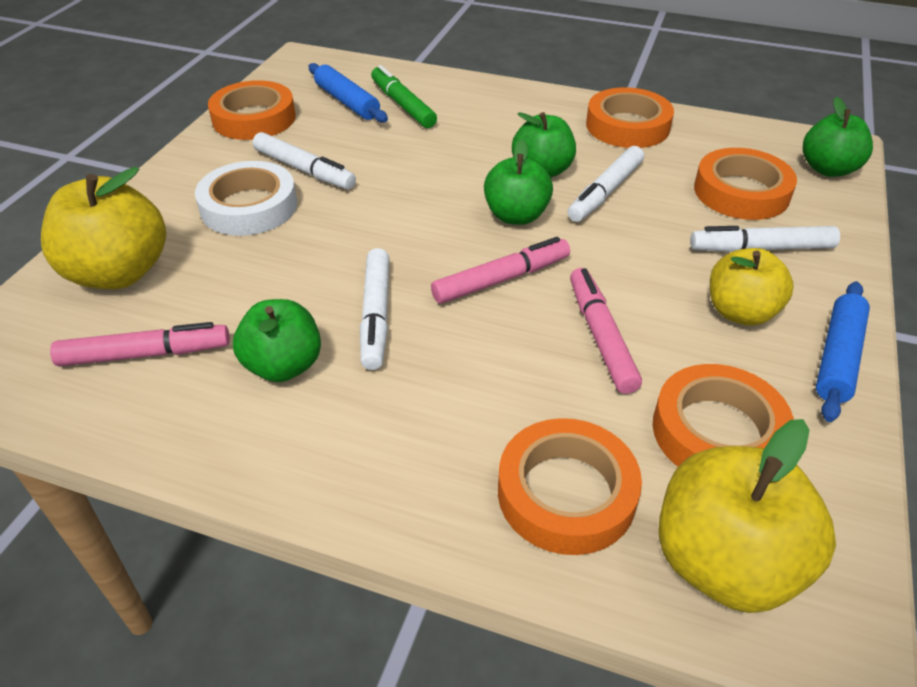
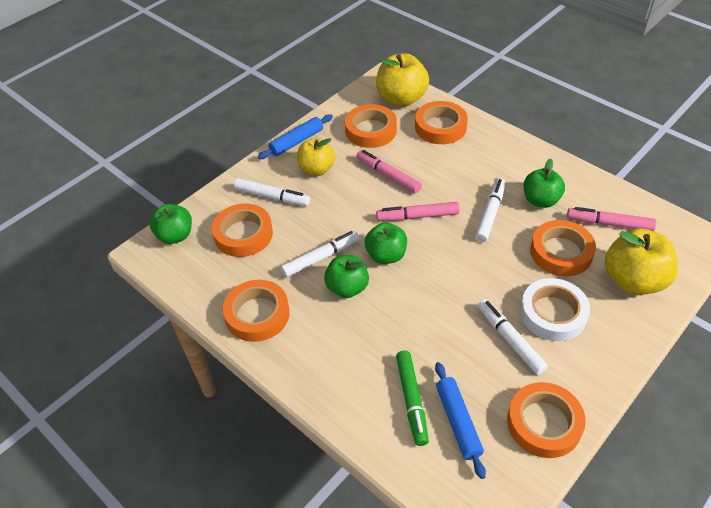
camera: 155 degrees left, 5 degrees up
(239, 284) = (561, 252): none -> orange tape
(601, 336) = (388, 175): pink marker -> pink marker turned 120 degrees clockwise

